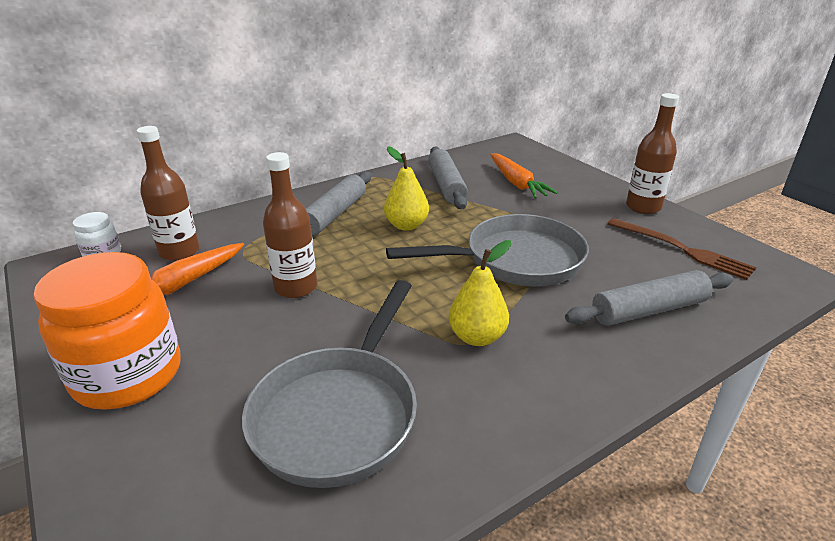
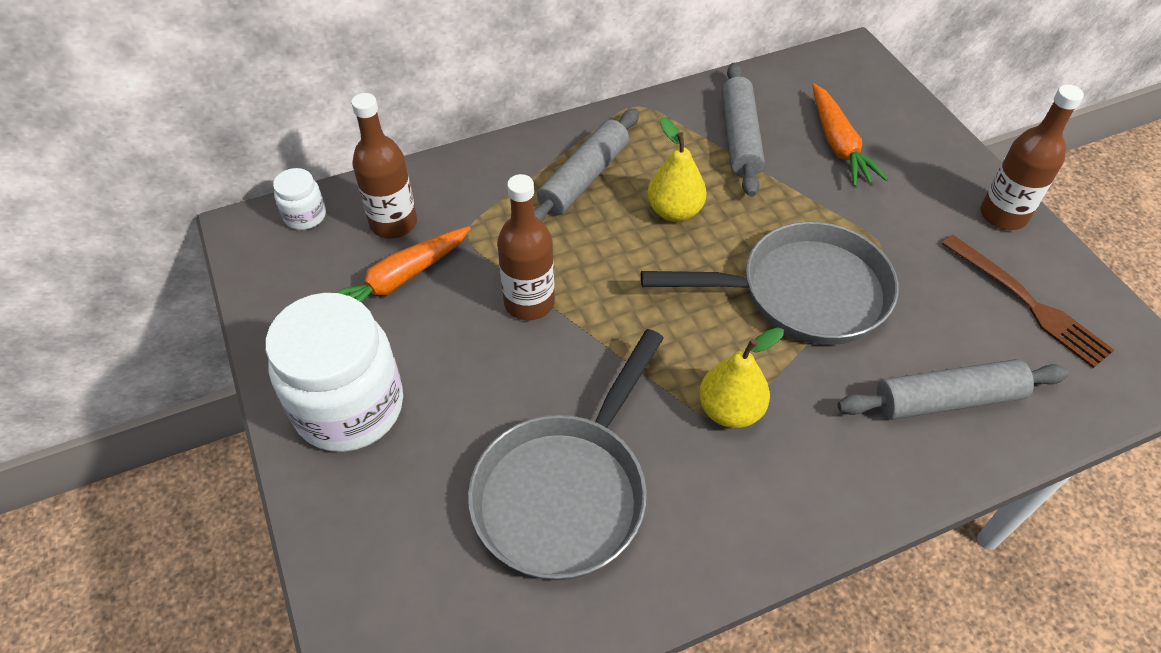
camera: 10 degrees right, 20 degrees up
(128, 375) = (349, 407): orange jar -> white jar

